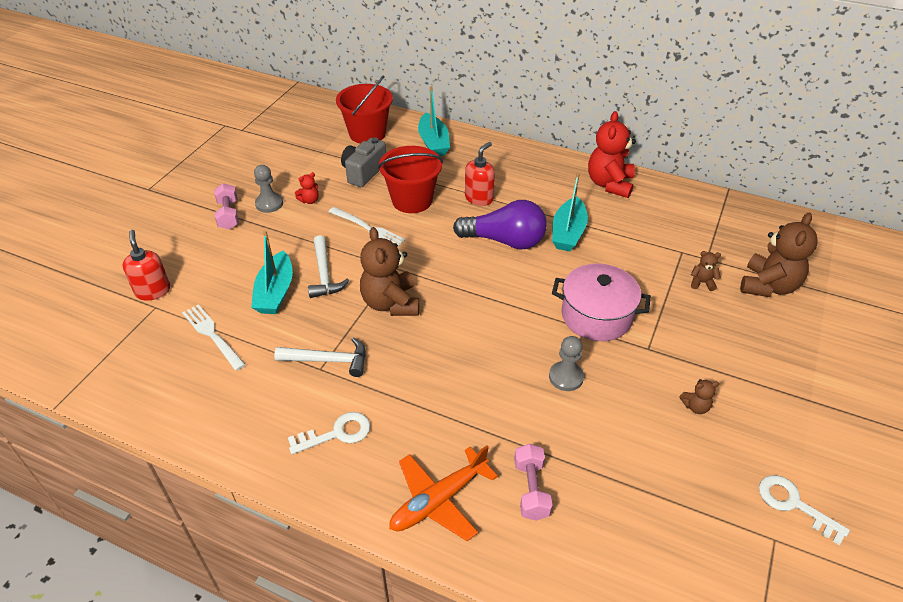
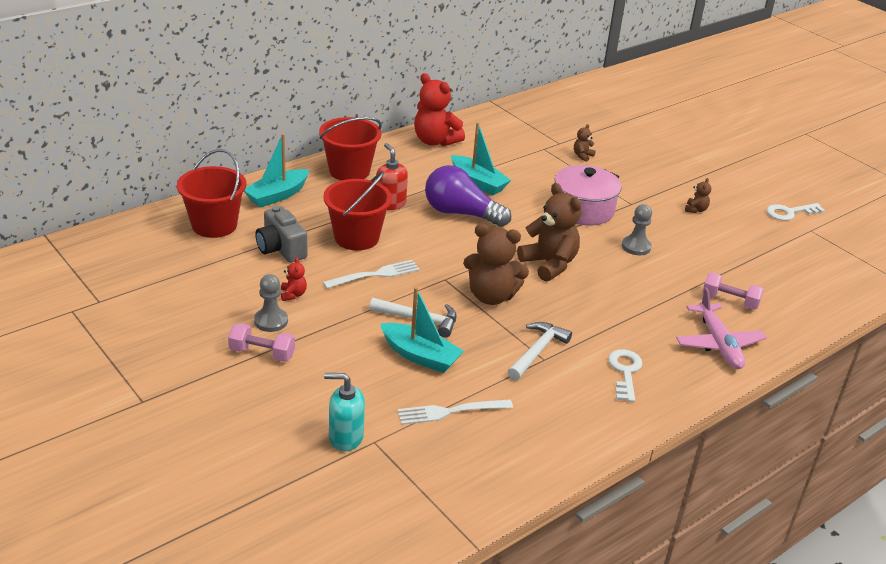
camera: 65 degrees left, 10 degrees down
(153, 291) = (345, 437): red soap dispenser -> turquoise soap dispenser
(433, 143) = (277, 195): turquoise boat -> turquoise boat turned 120 degrees clockwise
(439, 500) = (718, 344): orange plane -> pink plane
(505, 241) = (461, 213): purple light bulb -> purple light bulb turned 105 degrees counterclockwise
(506, 160) = (349, 171): none -> red bucket
(768, 286) = (605, 135): brown teddy bear -> brown teddy bear (549, 264)

